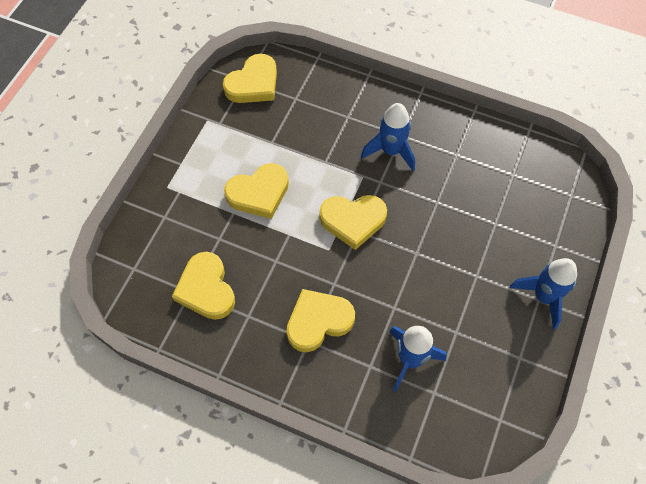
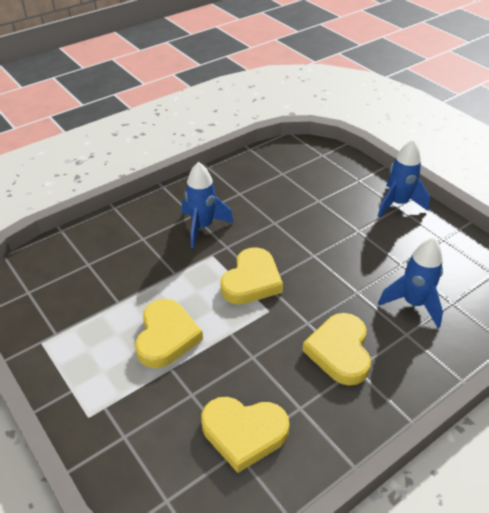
camera: 60 degrees left, 20 degrees down
(253, 84) = (39, 286): yellow heart -> none

